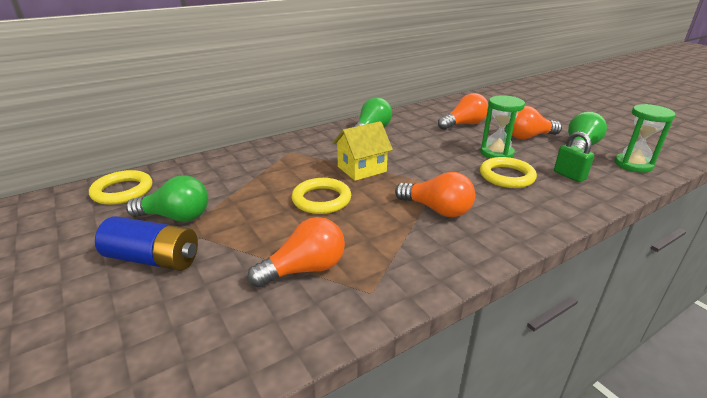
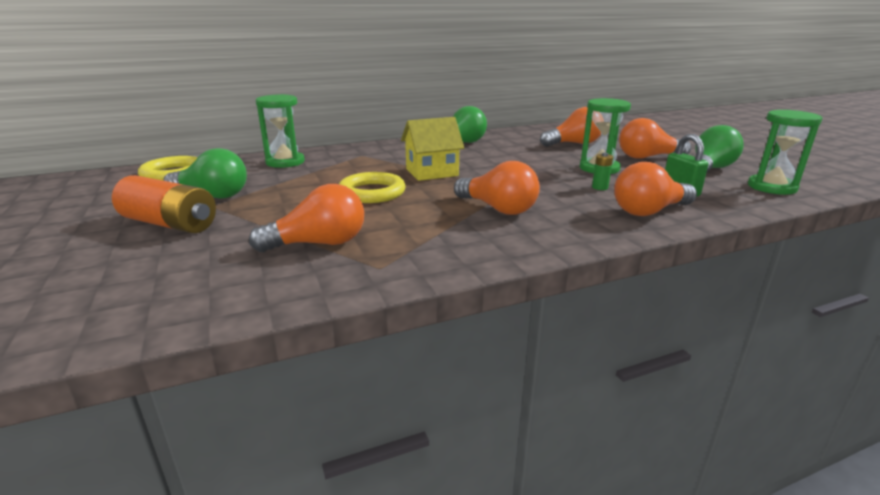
camera: 10 degrees right, 5 degrees down
(153, 259) = (170, 224): blue battery -> orange battery
(223, 166) = (285, 162): none -> green hourglass
(506, 176) = (600, 187): yellow ring -> green battery
(555, 201) = (649, 211): none -> orange light bulb

